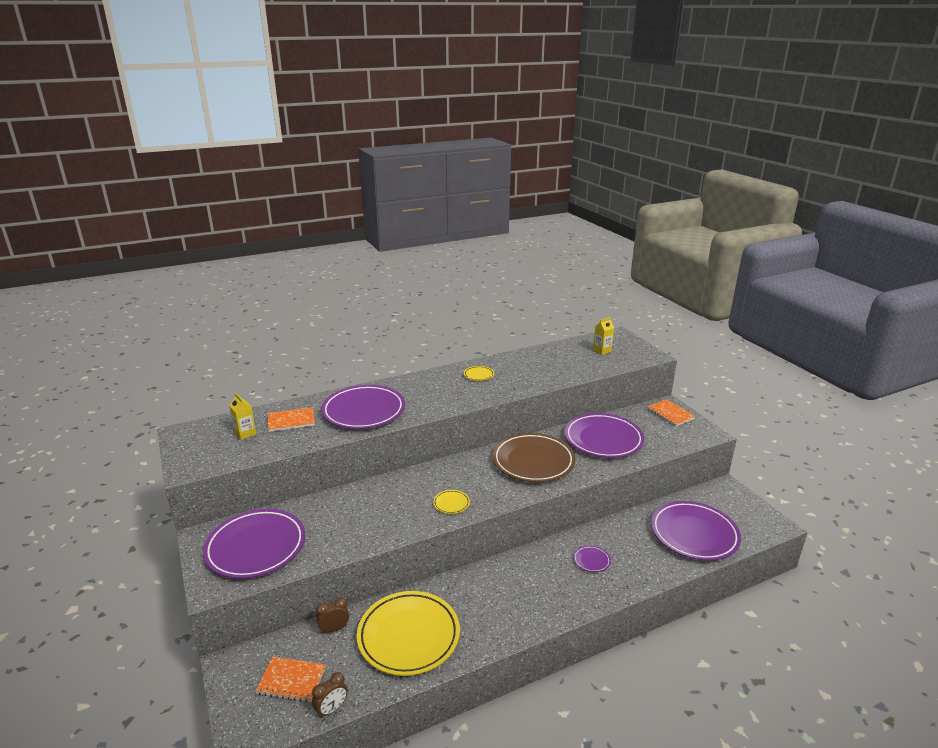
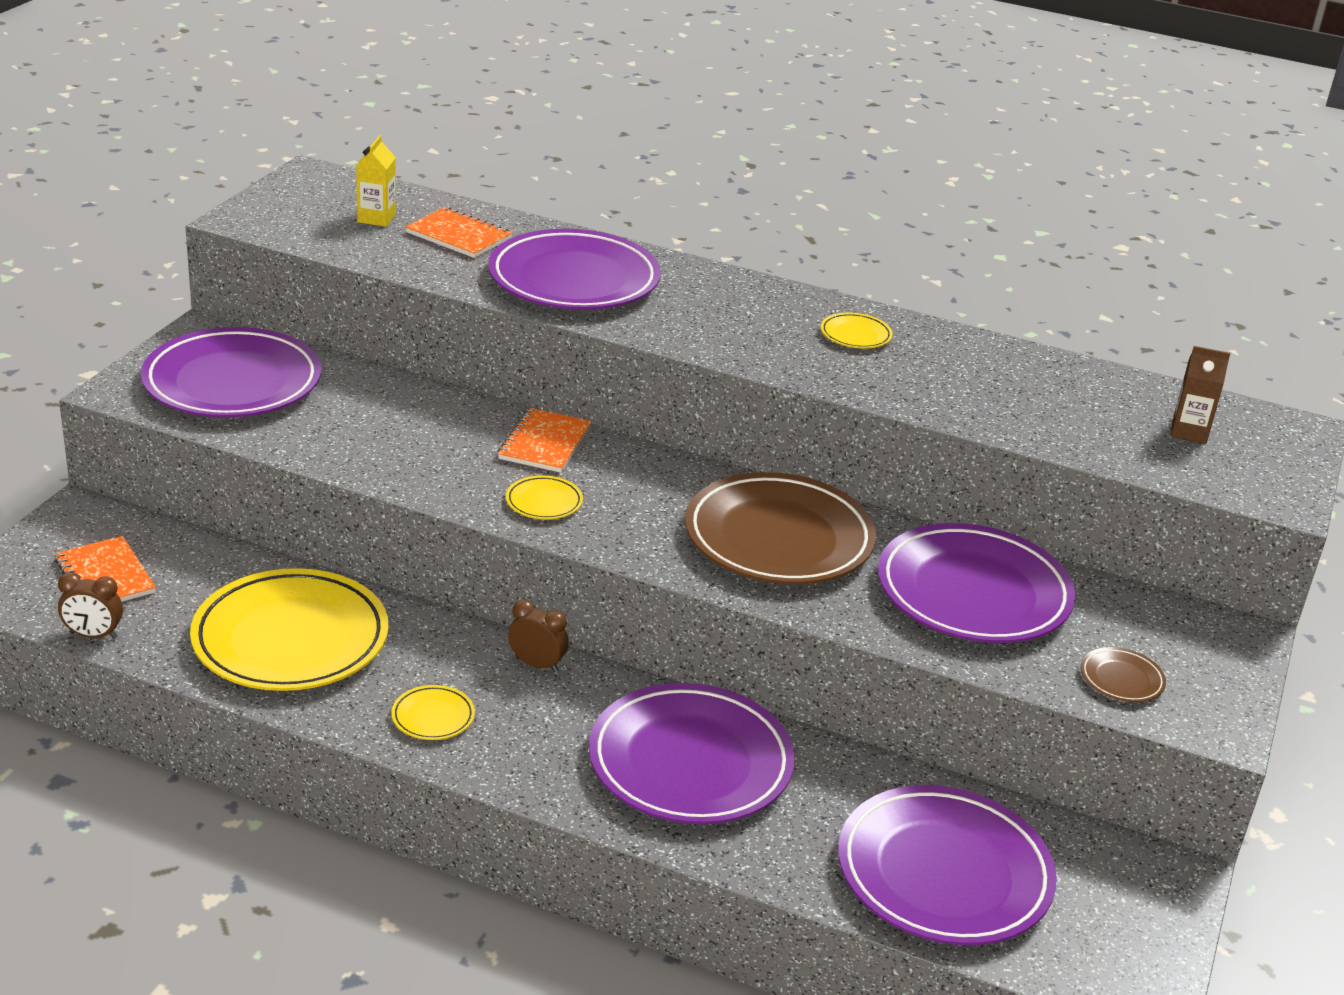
camera: 45 degrees right, 5 degrees up
(334, 629) = (229, 565): brown clock -> brown clock (537, 664)
(503, 617) = (433, 717): none -> yellow plate
(591, 560) = (690, 763): purple plate -> purple plate, size x2.45
(602, 351) = (1189, 432): yellow carton -> brown carton
(670, 414) = (1210, 649): orange notebook -> orange notebook (545, 443)
(672, 437) = (1121, 679): none -> brown plate

